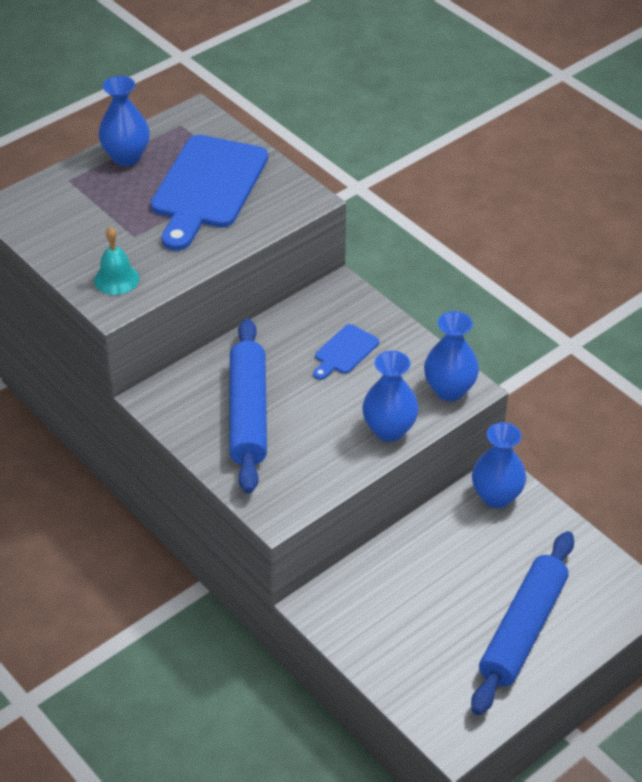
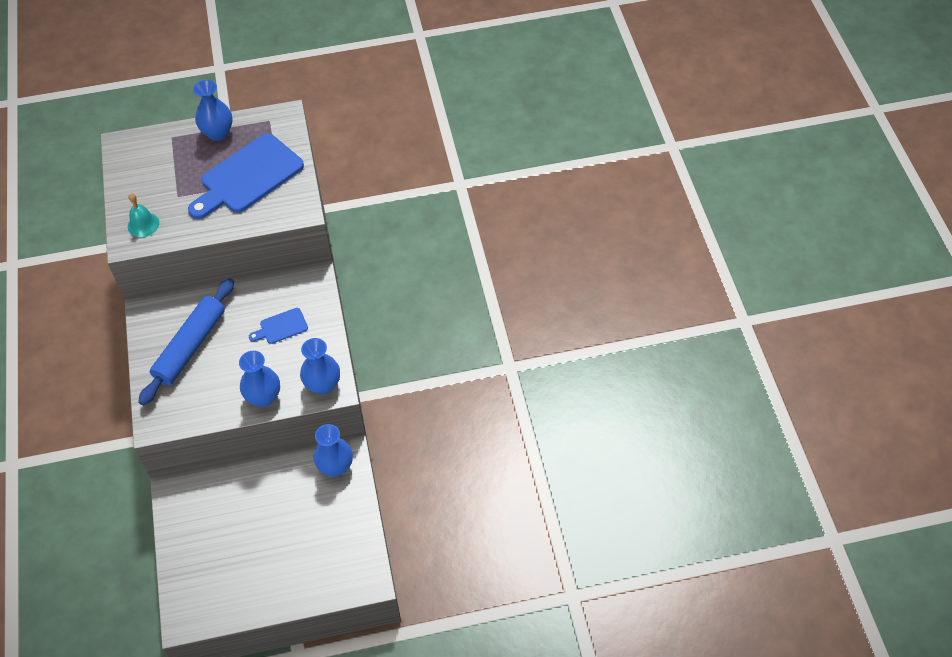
camera: 30 degrees right, 10 degrees up
(523, 630) = (279, 568): blue rolling pin -> none

